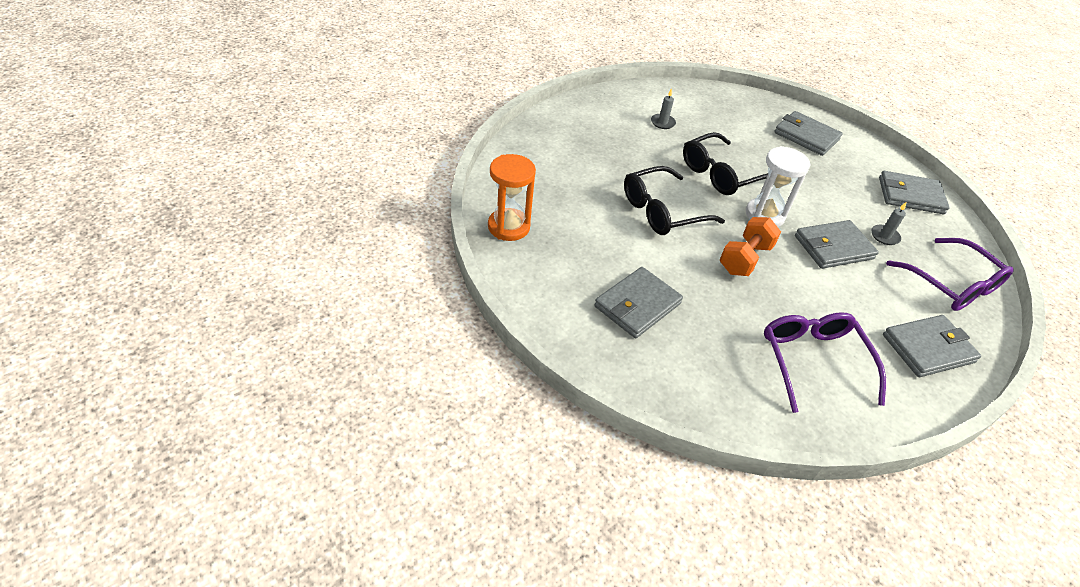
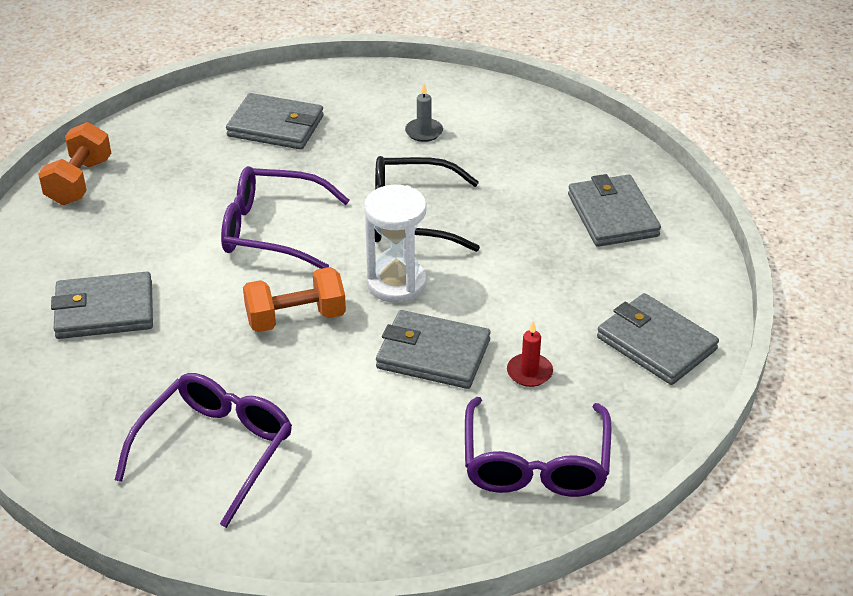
camera: 40 degrees right, 5 degrees down
(508, 227) = (79, 182): orange hourglass -> orange dumbbell
(662, 211) = (271, 230): black glasses -> purple glasses
(884, 236) = (529, 372): grey candle -> red candle
(928, 348) = (380, 508): grey wallet -> grey wallet (275, 126)

